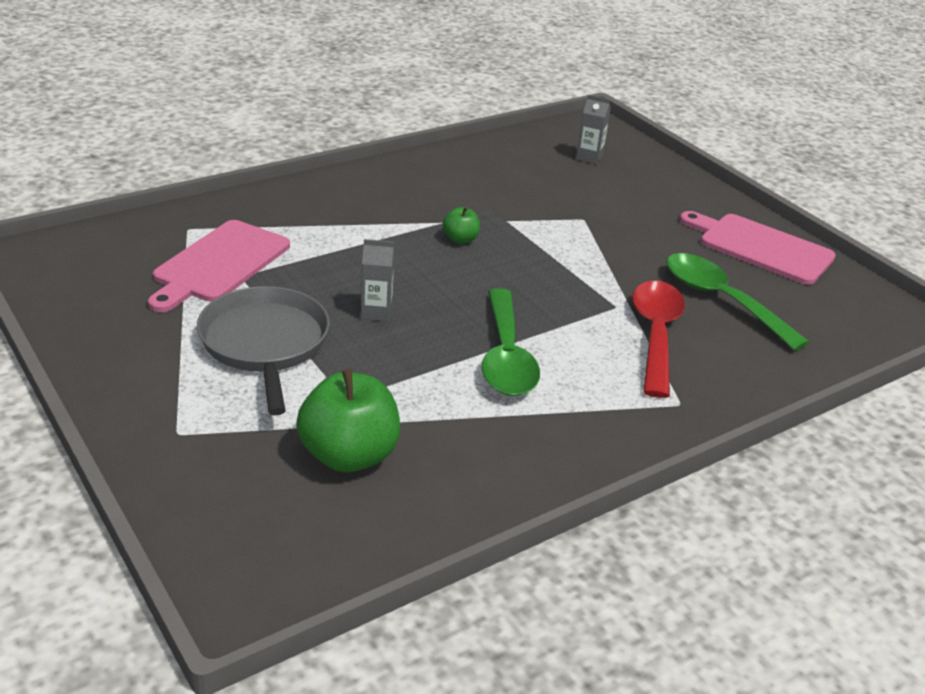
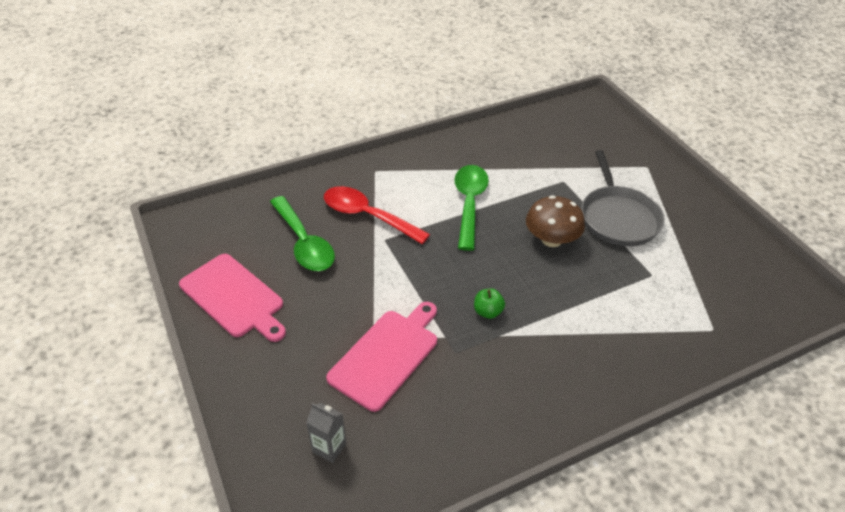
camera: 170 degrees left, 10 degrees up
(219, 264) = (672, 287): pink cutting board -> pink cutting board (386, 356)
(349, 455) = (558, 152): green apple -> none
(376, 312) = (551, 239): grey carton -> brown mushroom
(655, 334) = (367, 216): red spoon -> red spoon turned 105 degrees clockwise

